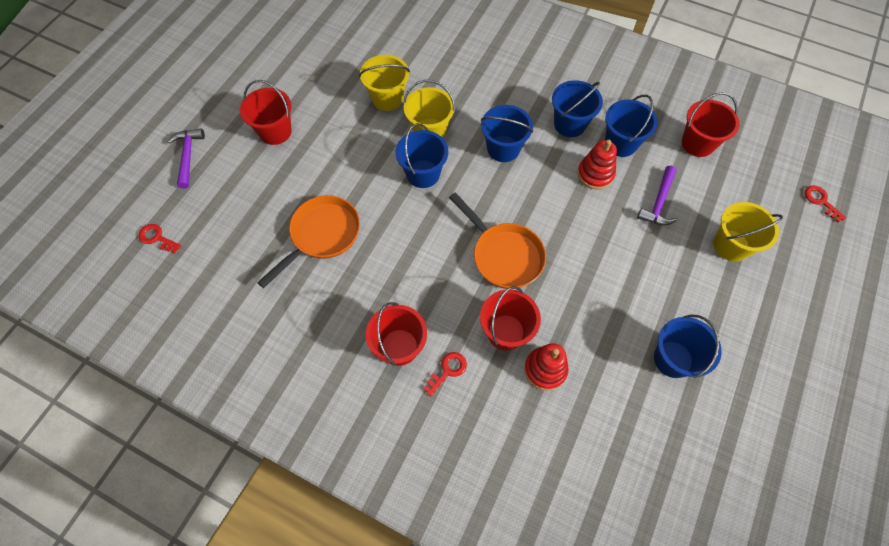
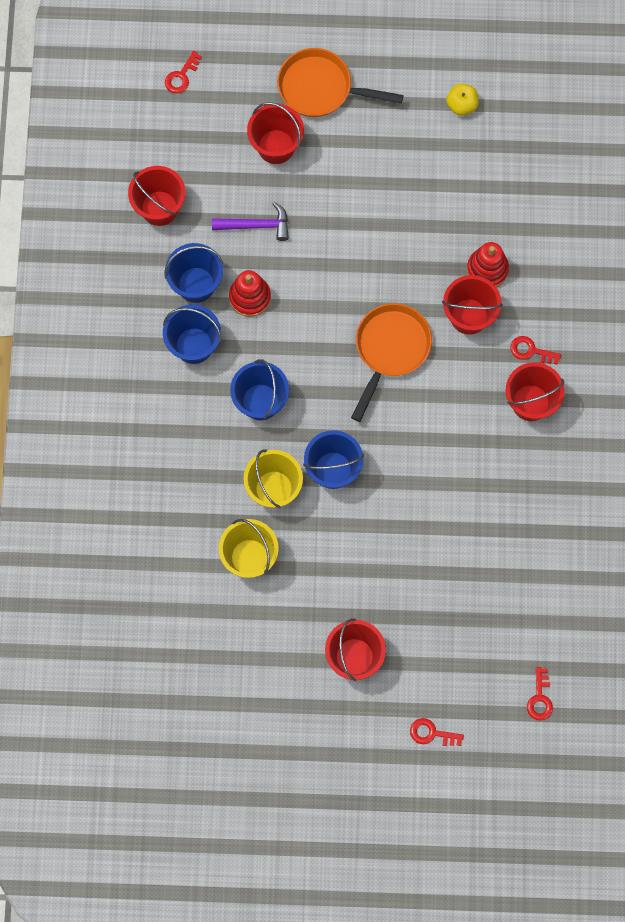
camera: 115 degrees left, 10 degrees up
(188, 156) = (431, 733): purple hammer -> red key
(322, 235) = (455, 534): orange pan -> orange pan (321, 88)
(673, 359) = (423, 167): blue bucket -> none
(731, 245) = (276, 146): yellow bucket -> red bucket
(732, 426) = (461, 105): none -> yellow apple

